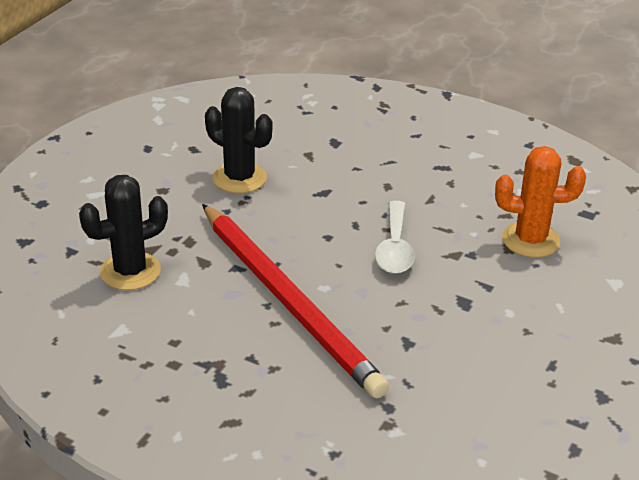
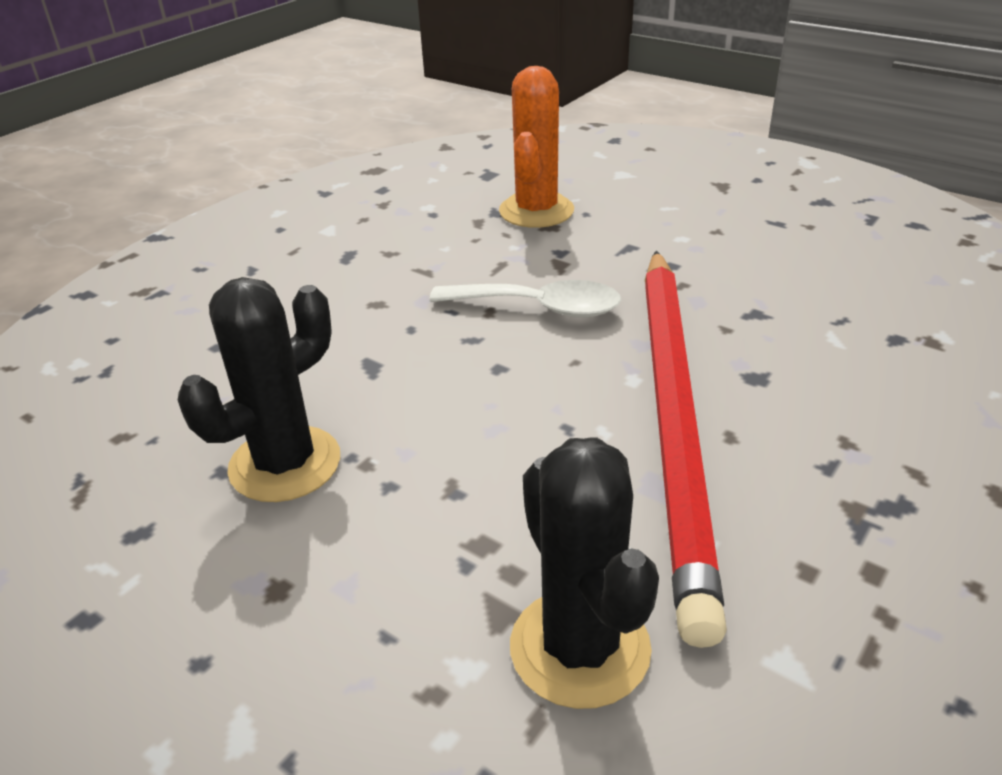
camera: 80 degrees left, 0 degrees up
(288, 302) = (673, 417): red pencil -> red pencil turned 120 degrees clockwise

